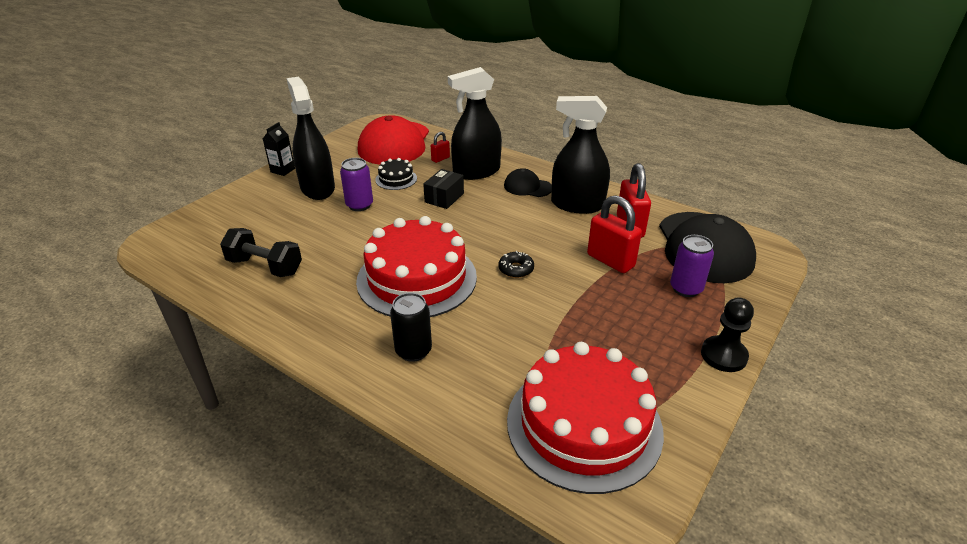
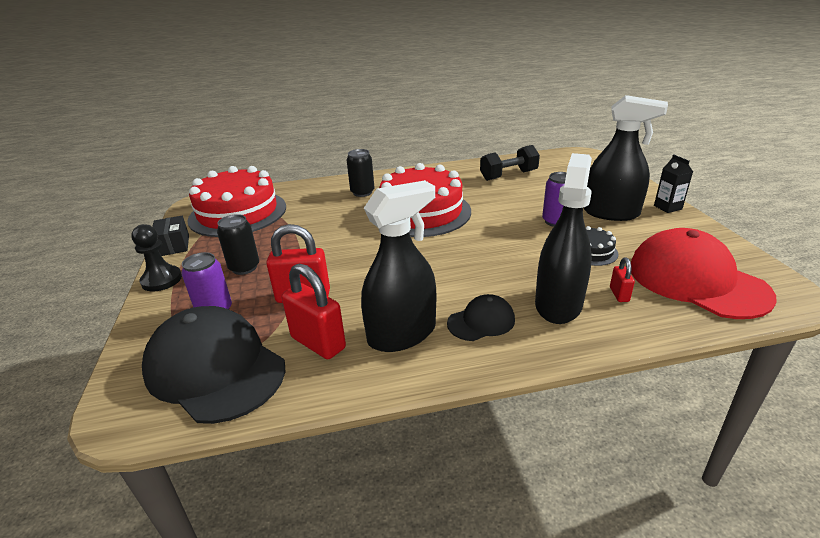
camera: 135 degrees right, 5 degrees down
(444, 198) = (521, 262): black box -> black box (174, 245)
(516, 269) = (369, 249): black donut -> none
(636, 319) = (244, 267): none -> black can

